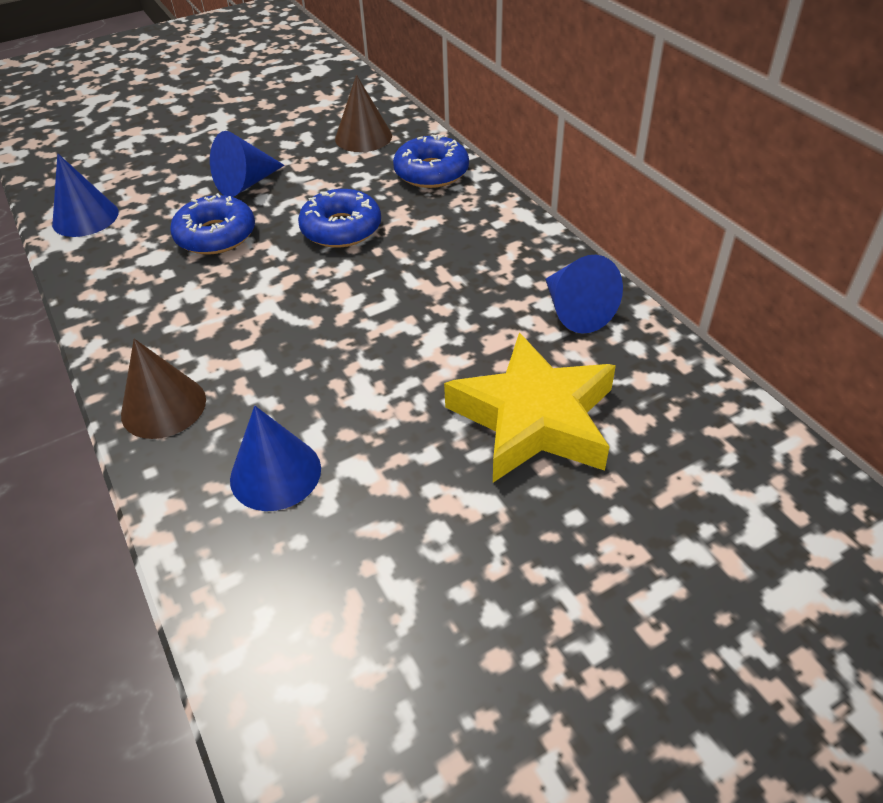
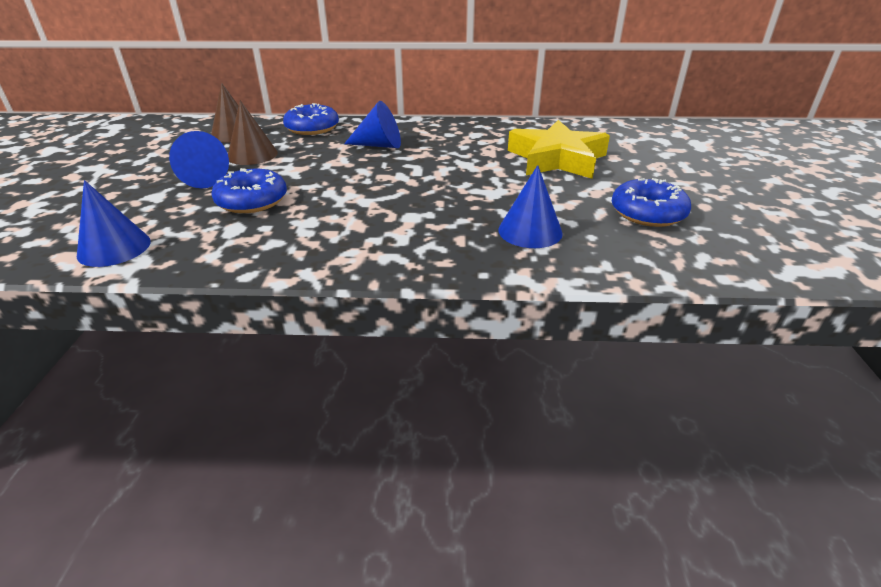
camera: 60 degrees left, 10 degrees down
(163, 406) = (422, 256): brown cone -> brown cone (252, 155)
(341, 229) = (322, 162): blue donut -> blue donut (647, 213)
(575, 311) = (490, 131): blue cone -> blue cone (379, 145)

